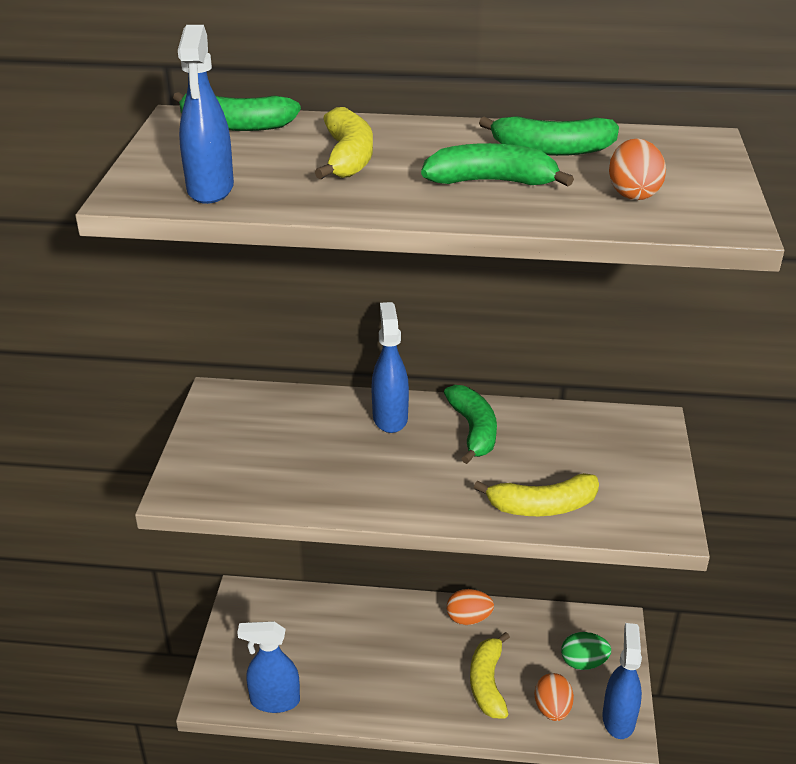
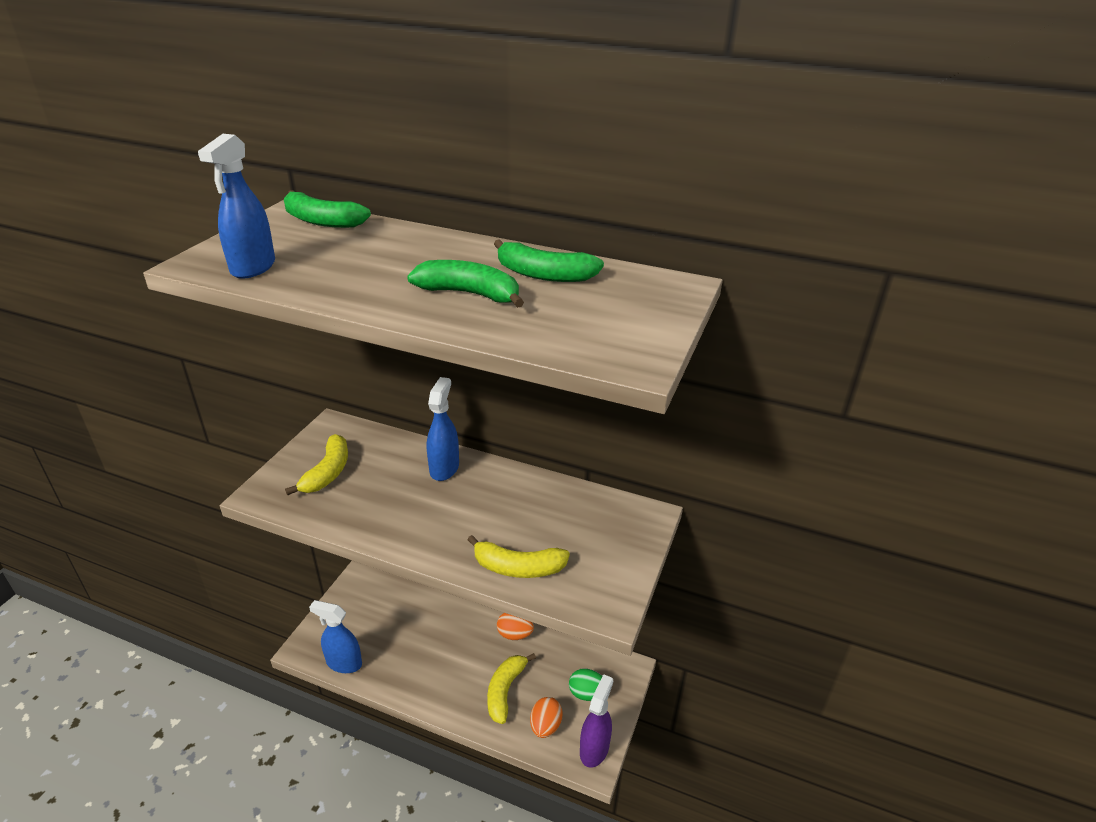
camera: 15 degrees right, 0 degrees up
(348, 157) = (378, 258): yellow banana -> yellow banana (328, 472)
(473, 430) = (501, 492): green banana -> none
(618, 719) = (594, 749): blue spray bottle -> purple spray bottle
(633, 194) = (576, 322): orange egg -> none

